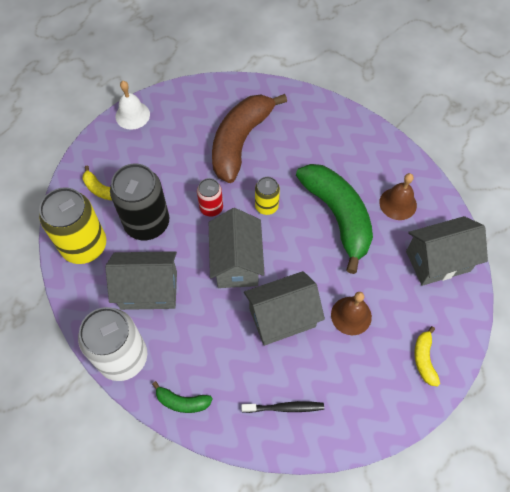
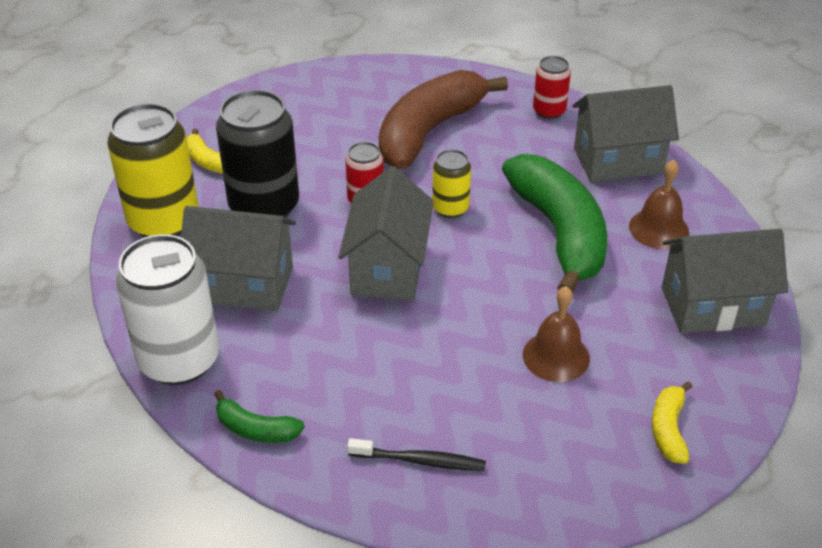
camera: 10 degrees right, 20 degrees down
(132, 115) = (278, 87): white bell -> none
(282, 317) = (443, 344): grey house -> grey house (618, 160)
(315, 112) = (549, 111): none -> red can

